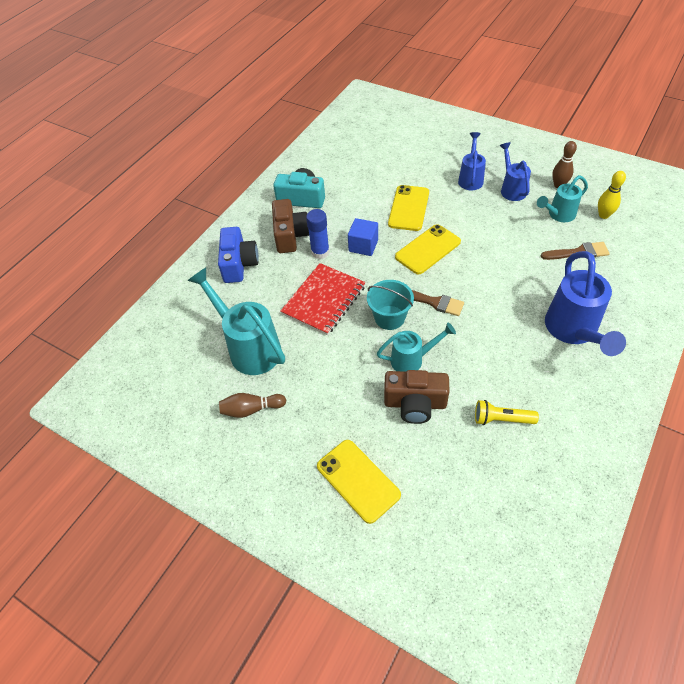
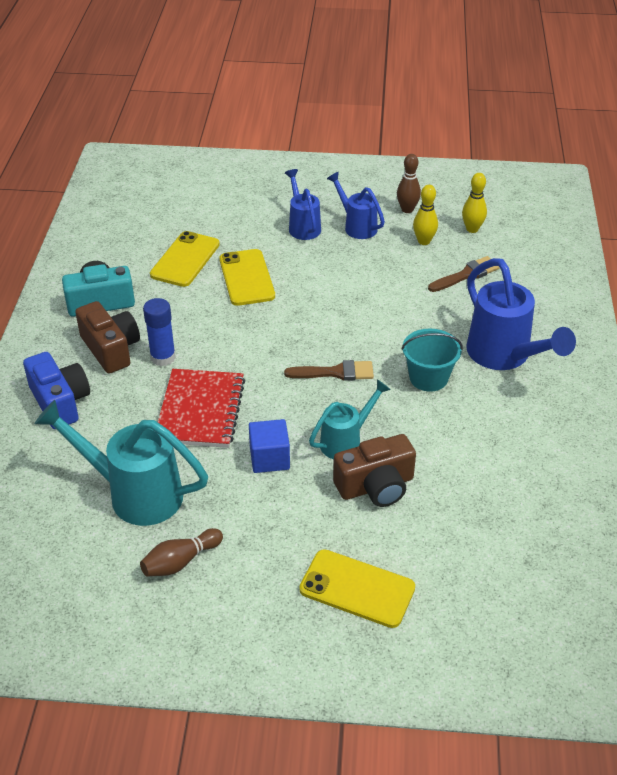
camera: 30 degrees left, 10 degrees down
(363, 246) = (214, 335): blue cube -> blue cube (269, 458)
(389, 317) = (293, 405): turquoise bucket -> turquoise bucket (428, 378)
(427, 249) = (296, 317): yellow phone -> yellow phone (185, 259)
(501, 419) = (478, 468): yellow flashlight -> none
(558, 215) = (424, 241): turquoise watering can -> yellow bowling pin

